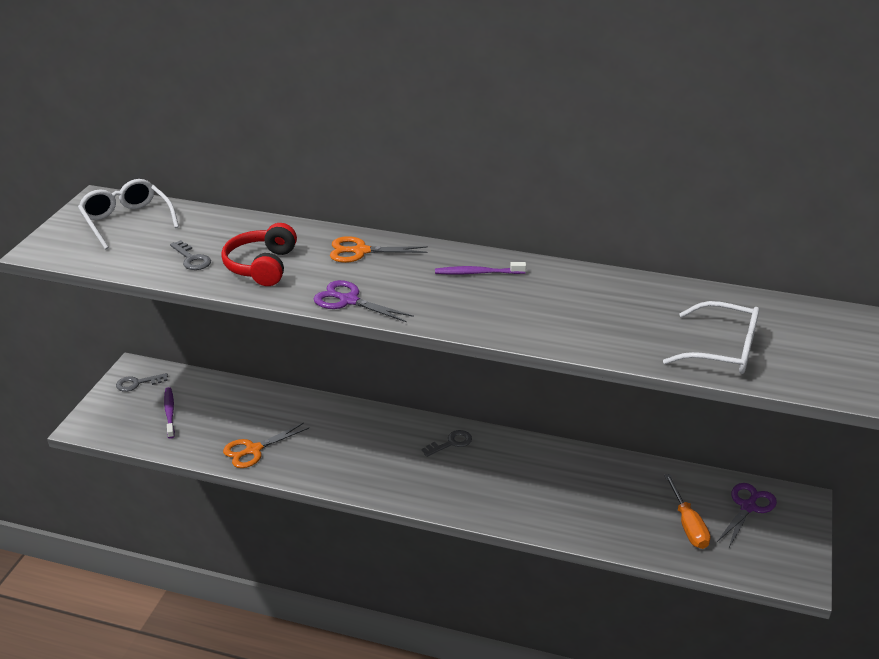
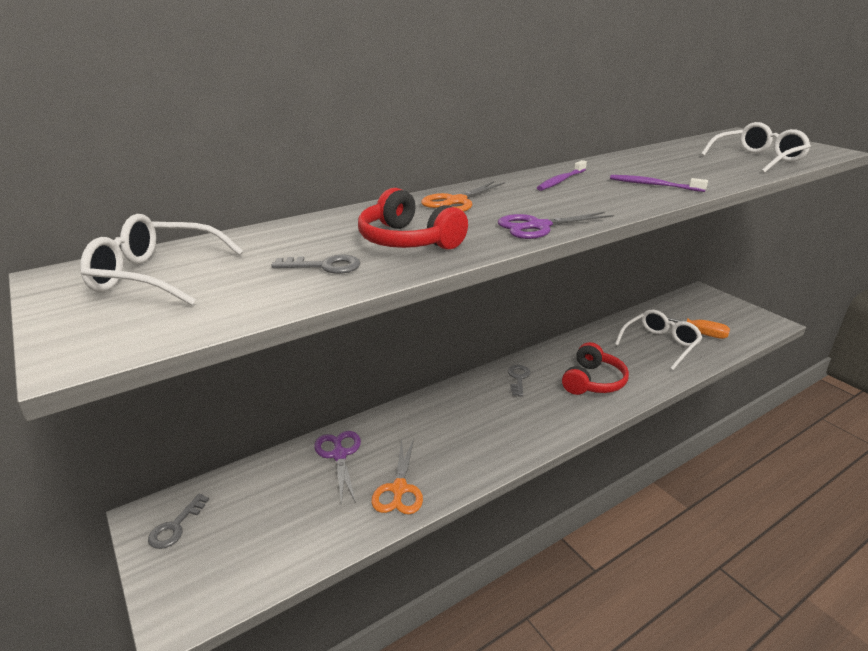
camera: 50 degrees left, 5 degrees down
(169, 413) = (262, 523): purple toothbrush -> purple toothbrush (654, 185)
(500, 487) = (593, 381): none -> red headphones
(625, 507) = (660, 344): none -> white glasses
(748, 507) = (694, 308): purple scissors -> purple scissors (339, 455)

